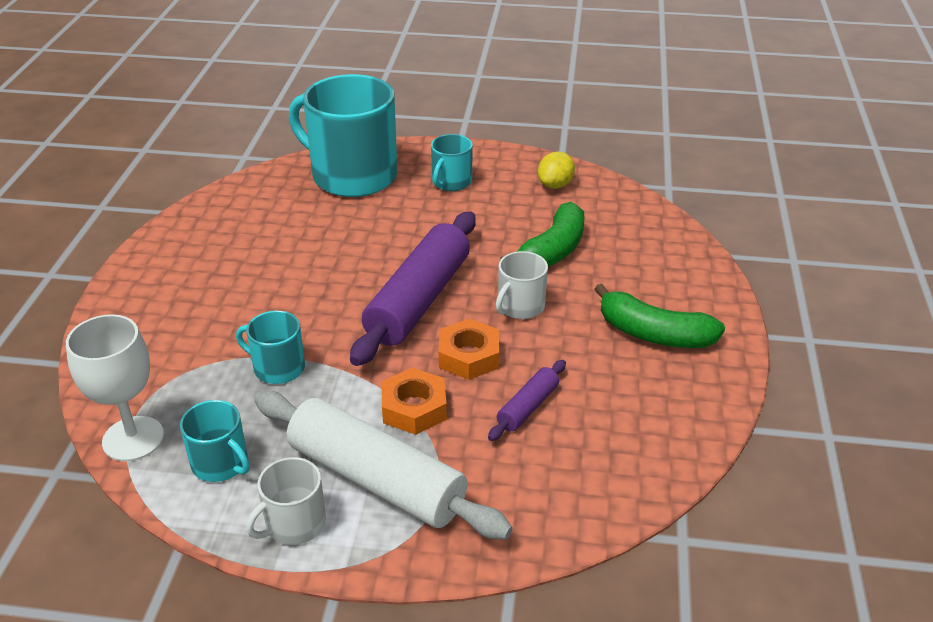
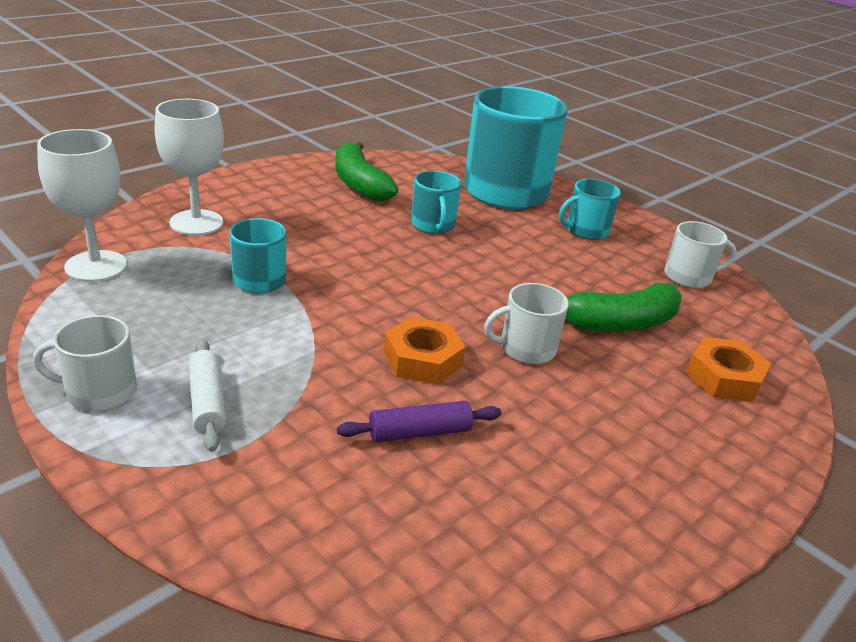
camera: 35 degrees right, 5 degrees down
(154, 350) = (196, 223): none -> white goblet
(221, 463) = (121, 316): turquoise mug -> turquoise mug (433, 225)
(377, 479) = (208, 402): white rolling pin -> white rolling pin, size x0.46
(414, 408) = (318, 369): orange nut -> orange nut (724, 378)
(419, 300) = (438, 295): purple rolling pin -> none
(555, 185) = (689, 277): yellow lemon -> white mug
(654, 334) = (642, 449): green banana -> green banana (360, 184)

